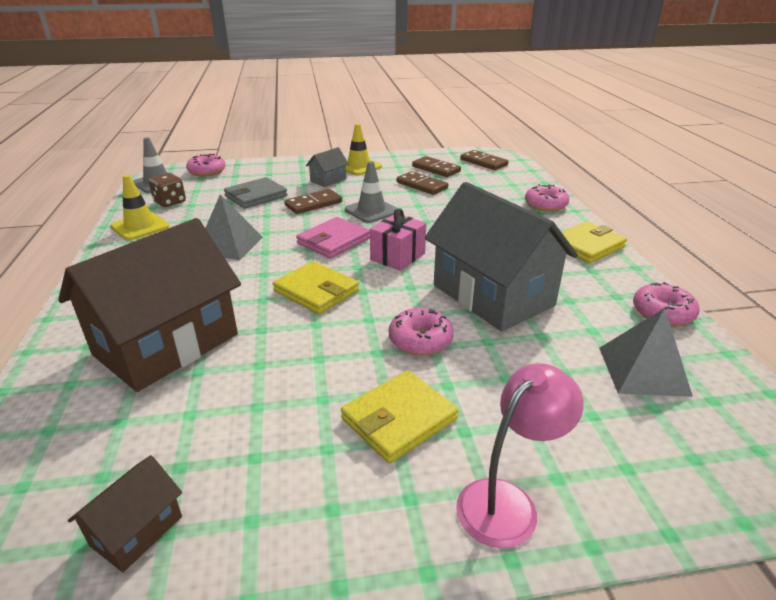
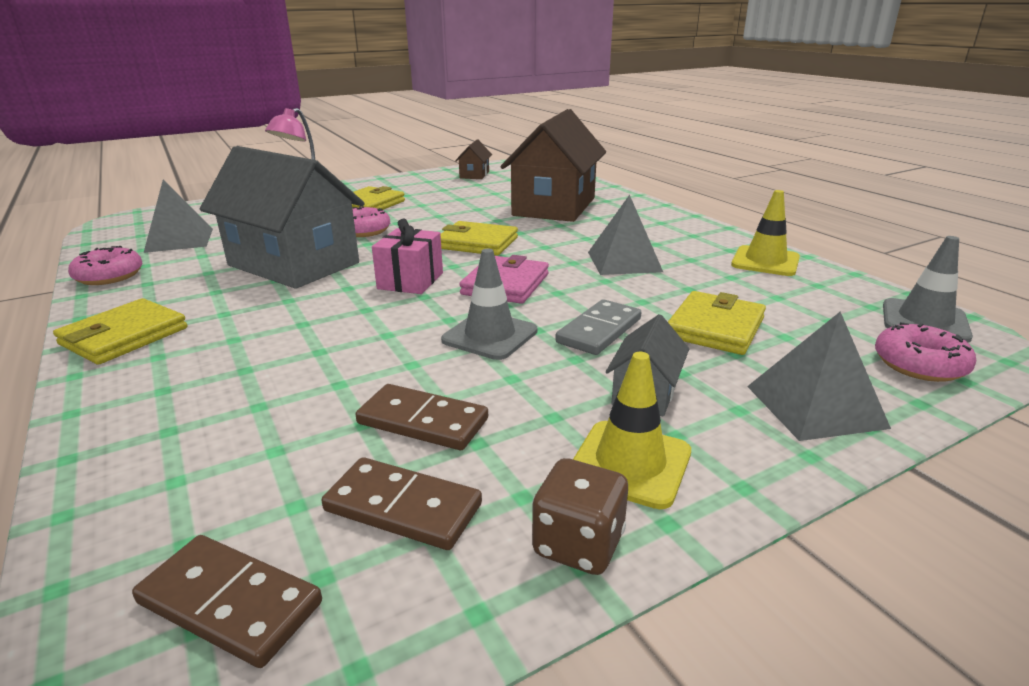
camera: 160 degrees right, 5 degrees down
(170, 202) = (814, 294): brown dice -> brown dice (578, 544)
(256, 196) = (715, 328): grey wallet -> yellow wallet
(274, 168) = (815, 406): none -> grey pyramid
(313, 204) = (599, 331): brown domino -> grey domino
(545, 205) = (131, 415): pink donut -> none

